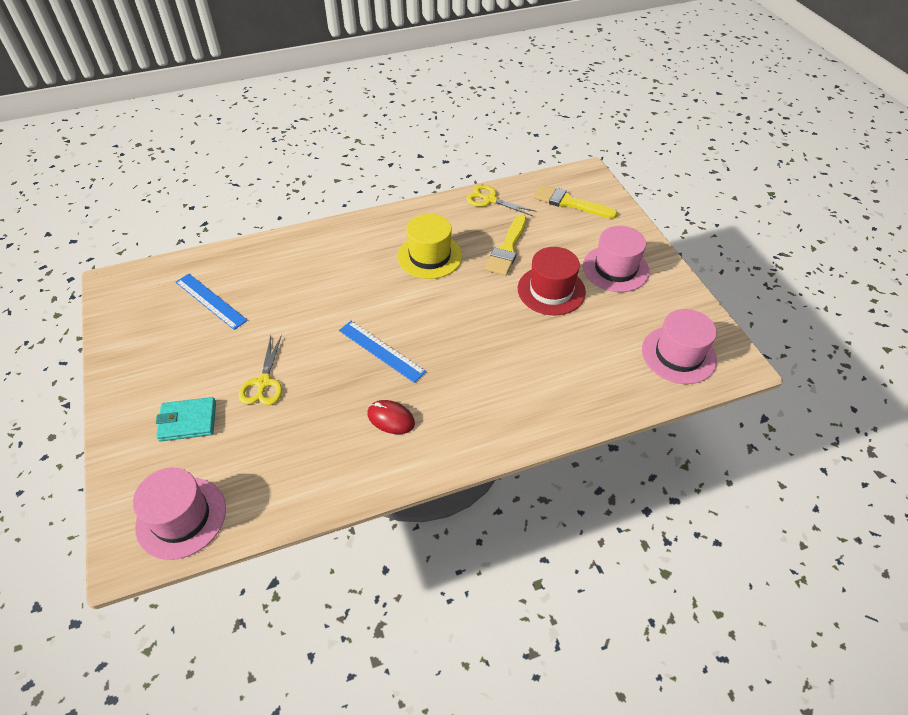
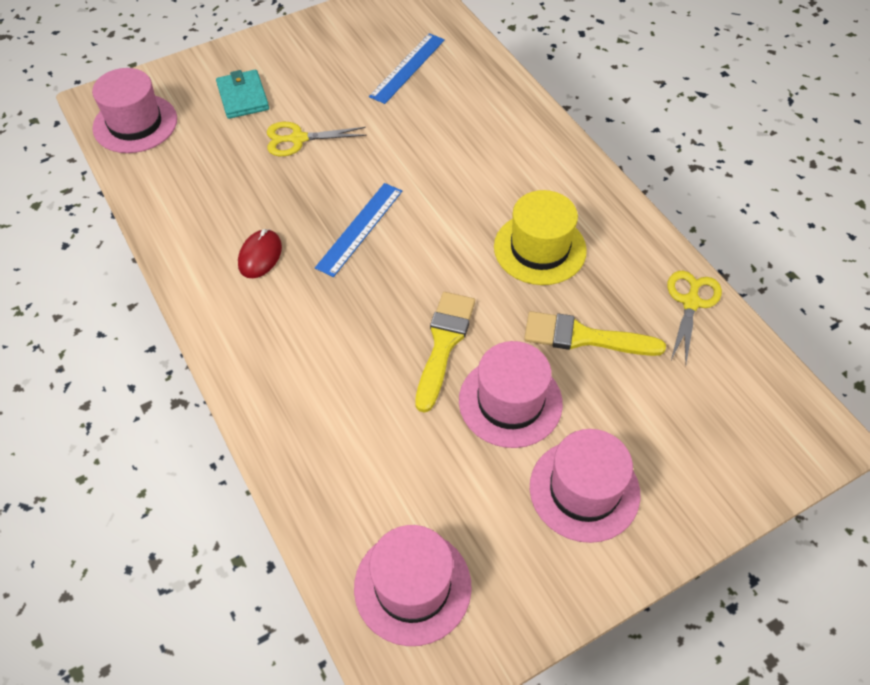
camera: 80 degrees right, 5 degrees up
(551, 290) = (510, 402): red hat -> pink hat
(569, 203) = (728, 413): yellow brush -> yellow brush (443, 344)

